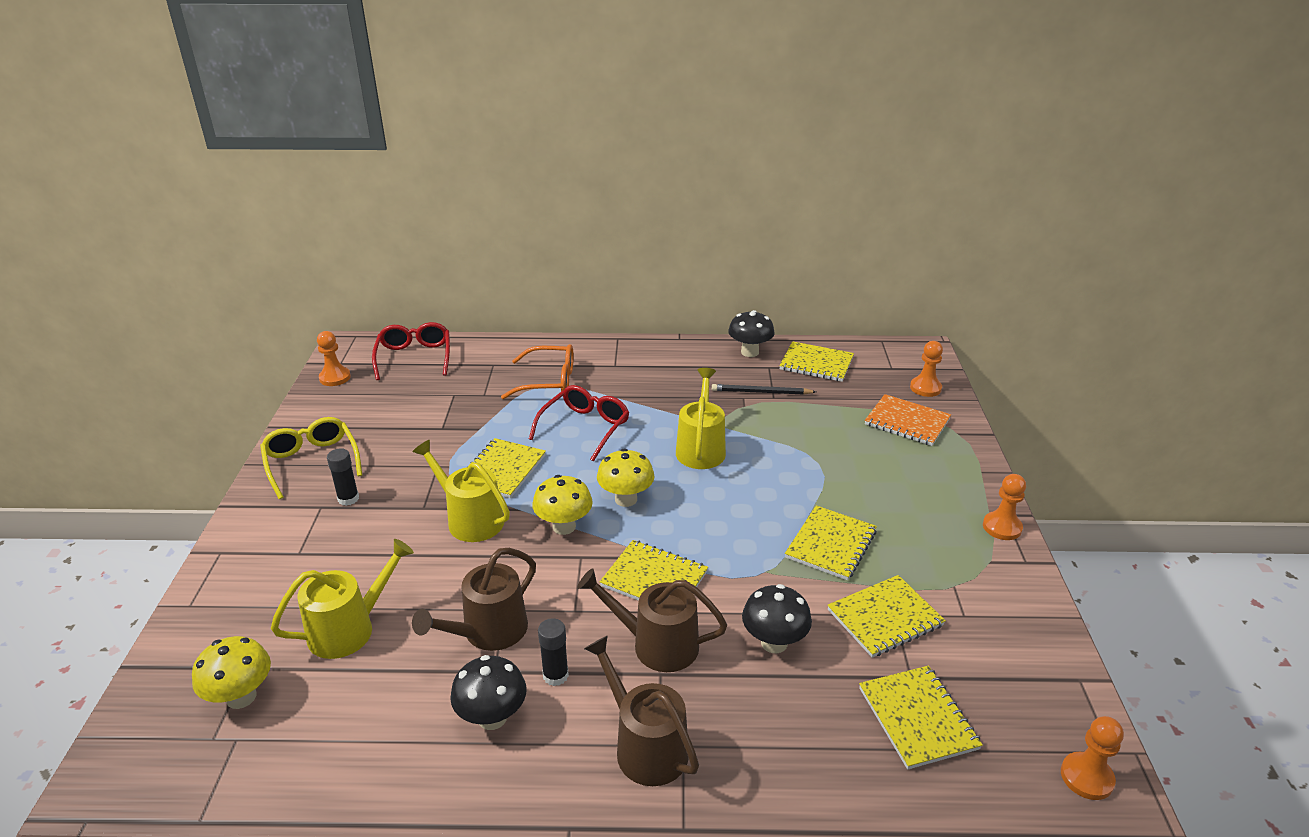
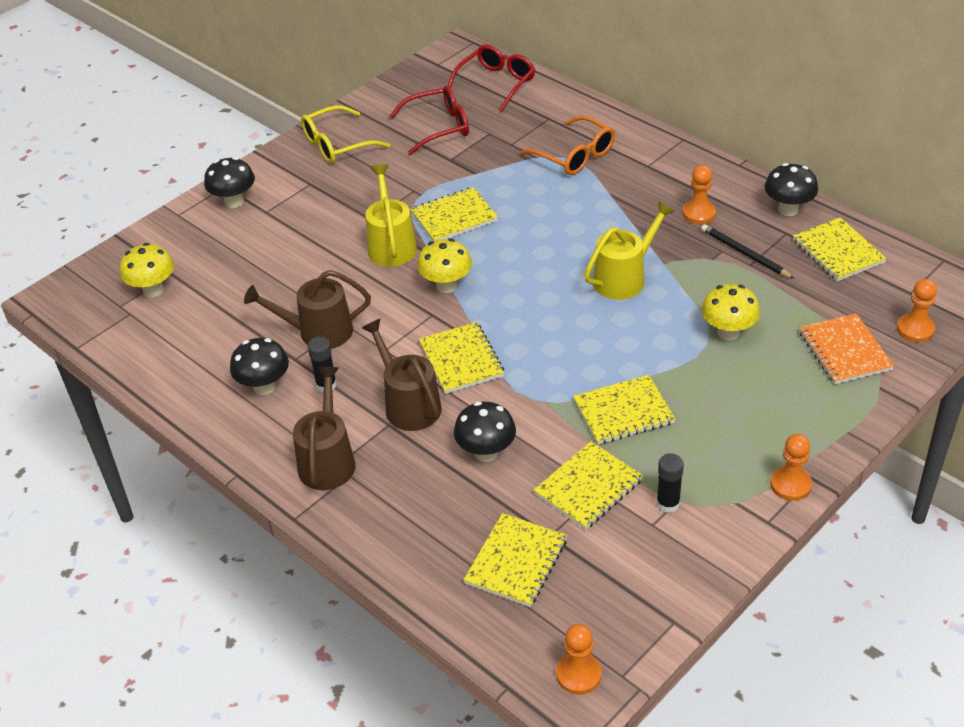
camera: 45 degrees right, 10 degrees up
(249, 561) = (234, 201): none -> black mushroom
(312, 462) = (337, 144): yellow glasses -> yellow glasses turned 135 degrees counterclockwise
(335, 378) = (420, 77): orange pawn -> orange pawn (699, 213)
(348, 499) = (332, 186): black glue stick -> black glue stick (668, 503)
(349, 629) = (244, 281): yellow watering can -> none
(585, 428) = (554, 212): red glasses -> red glasses (438, 127)
(626, 499) = (514, 289): yellow mushroom -> yellow mushroom (728, 332)
(885, 618) = (588, 487): yellow notebook -> yellow notebook turned 60 degrees counterclockwise

